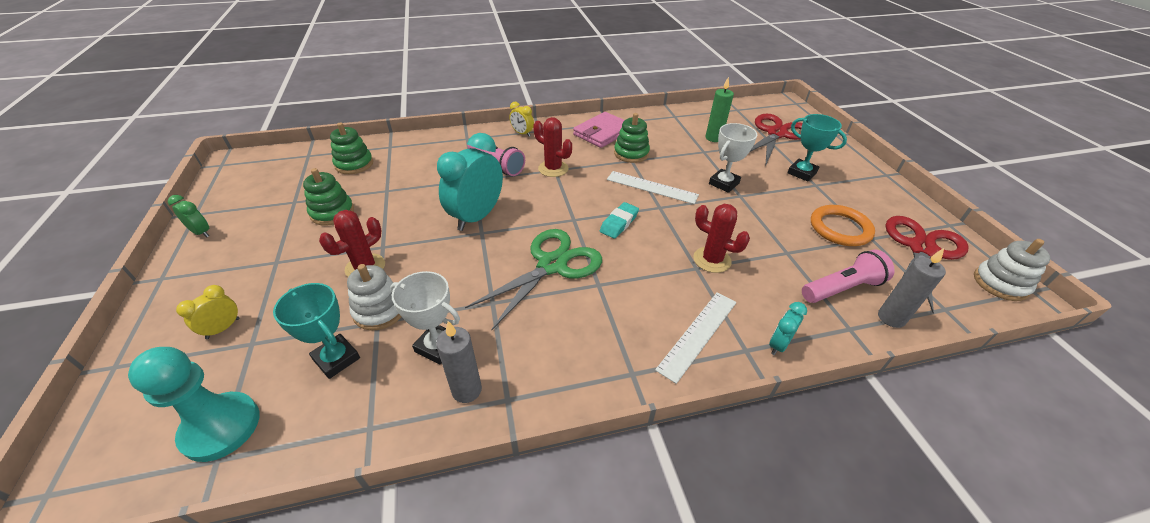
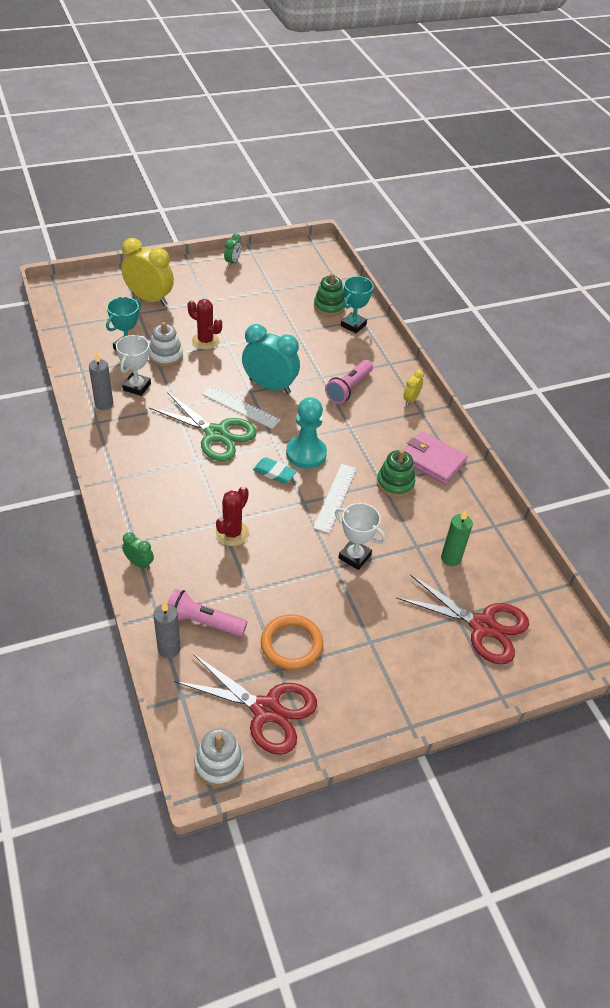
camera: 80 degrees right, 5 degrees up
(221, 427) = (84, 320): turquoise pawn -> turquoise pawn (306, 453)
(223, 328) = (149, 299): yellow clock -> yellow clock, size x2.10
(332, 212) = (263, 311): green stacking toy -> none
(553, 169) = (351, 426): red cactus -> none
(698, 334) = (148, 516): white ruler -> white ruler (240, 407)
(778, 344) = (139, 563): turquoise clock -> green clock
(802, 173) = (393, 633): turquoise trophy -> turquoise trophy (353, 325)
(842, 288) = (203, 622): pink flashlight -> pink flashlight turned 135 degrees clockwise

